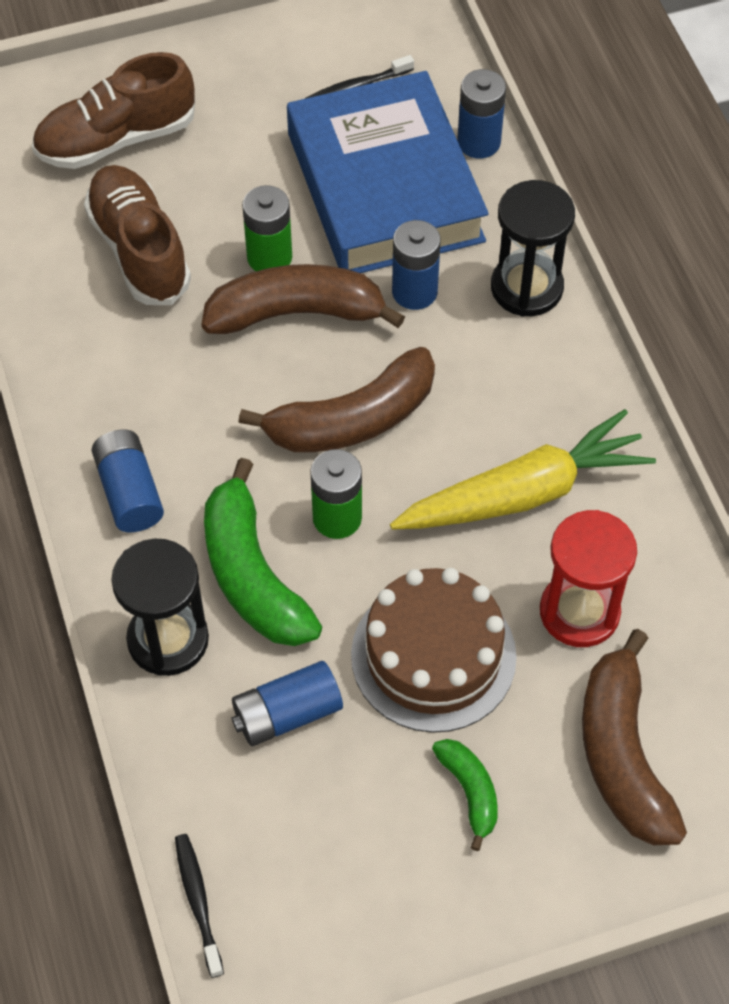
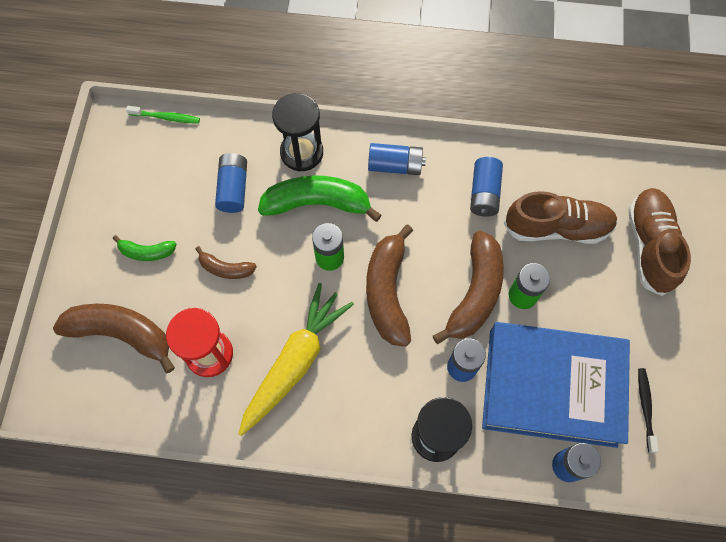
camera: 115 degrees right, 10 degrees up
(124, 356) = (484, 193): none -> blue battery
(198, 903) = (165, 117): black toothbrush -> green toothbrush
(433, 655) = (226, 268): brown cake -> brown banana
(524, 493) = (295, 361): yellow carrot -> yellow carrot turned 150 degrees counterclockwise

